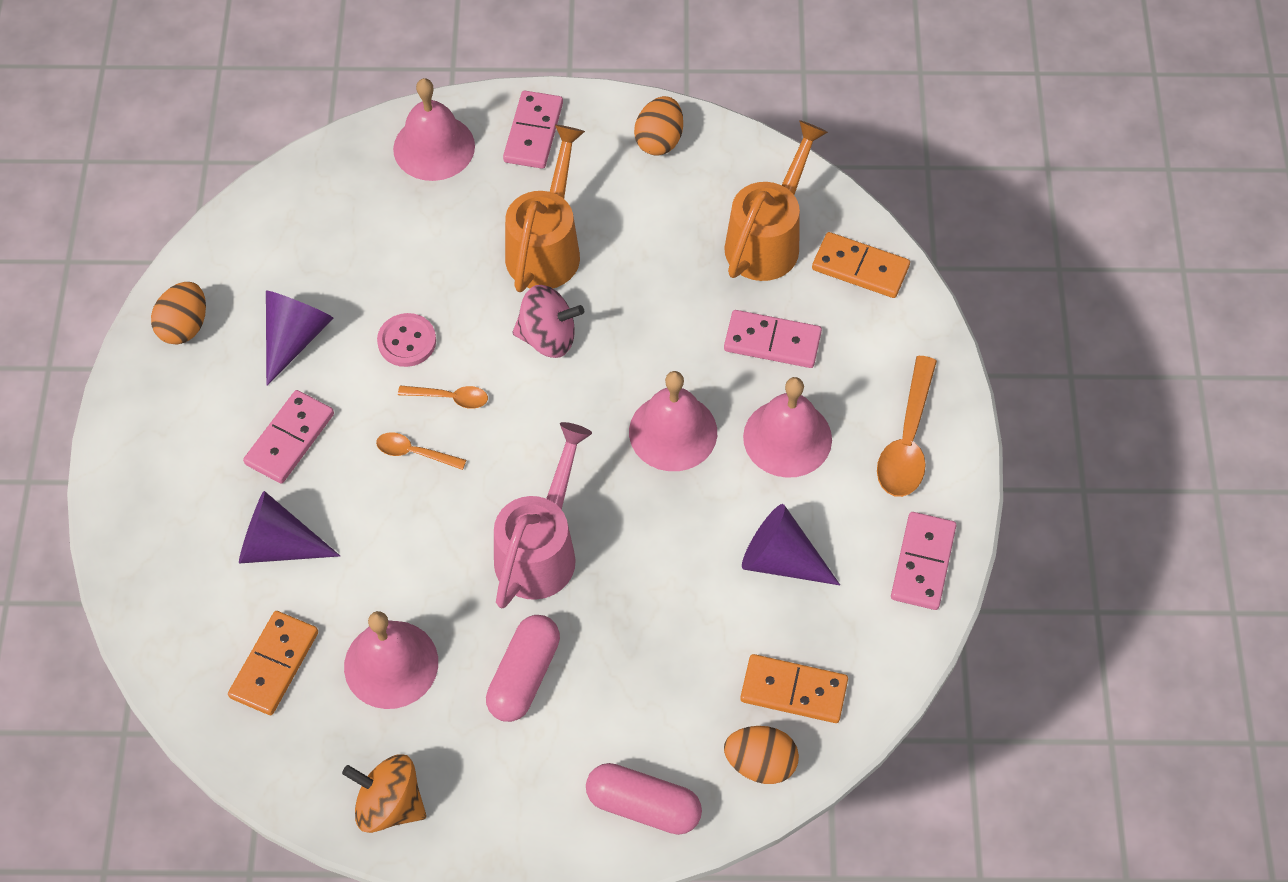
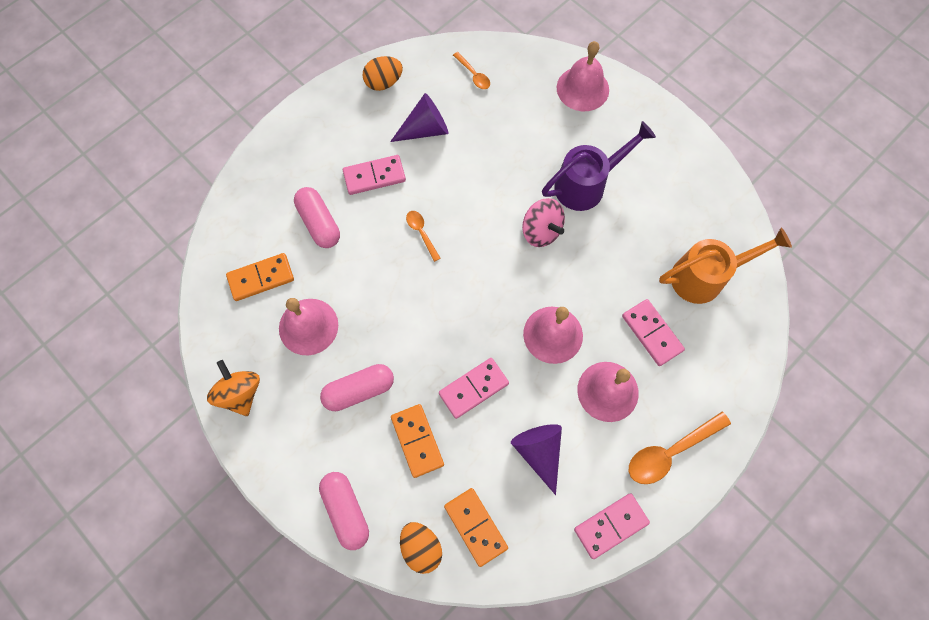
camera: 45 degrees right, 10 degrees up
(279, 545) = (319, 223): purple cone -> pink capsule
(407, 341) = (473, 175): pink button -> none
(450, 398) = (464, 220): orange spoon -> orange spoon (473, 75)
(533, 132) = (639, 120): pink domino -> pink domino (473, 388)
(540, 550) = (429, 335): pink watering can -> none
(546, 248) = (586, 184): orange watering can -> purple watering can
(659, 140) = (700, 176): orange egg -> none
(860, 268) = (740, 335): orange domino -> orange domino (417, 441)

